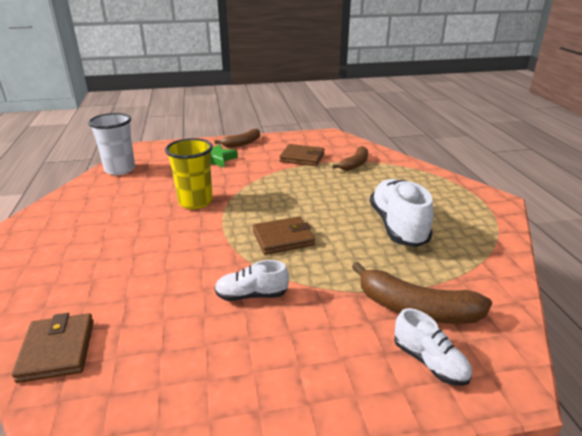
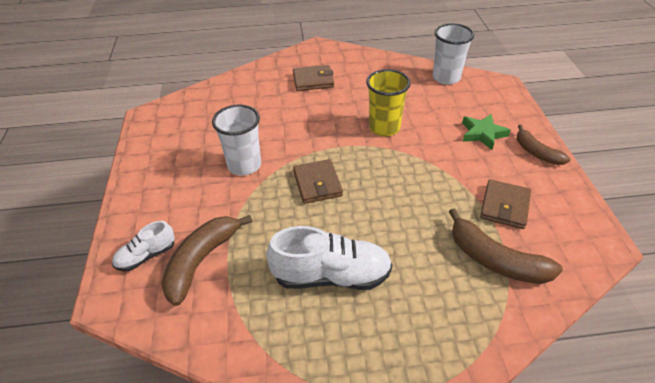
camera: 95 degrees right, 15 degrees up
(57, 350) = (219, 93): brown wallet -> brown wallet (313, 80)
(251, 295) = (244, 165): white shoe -> white cup
(355, 164) = (495, 260): brown banana -> brown banana, size x1.54

